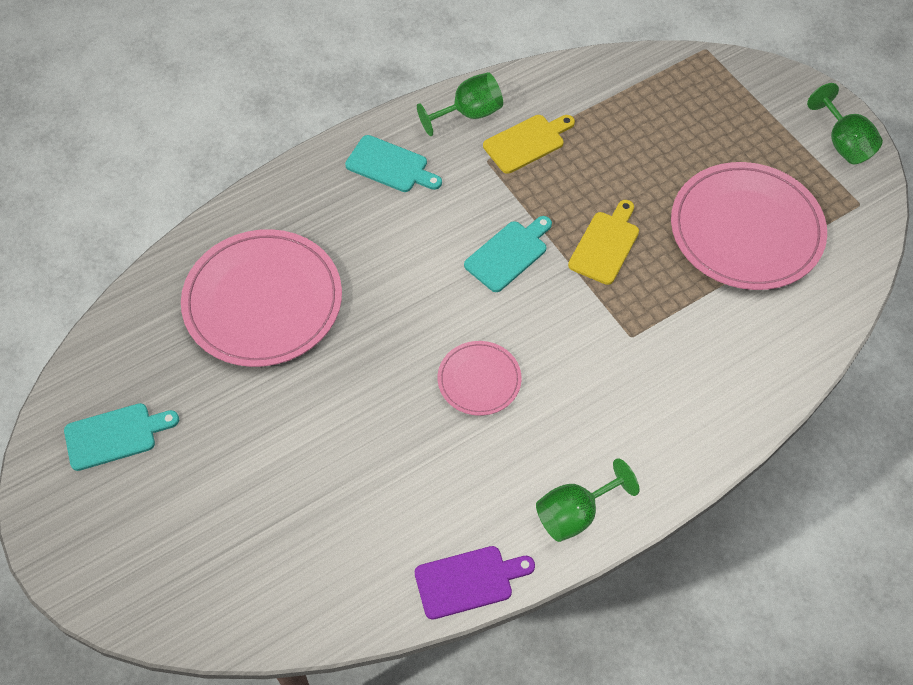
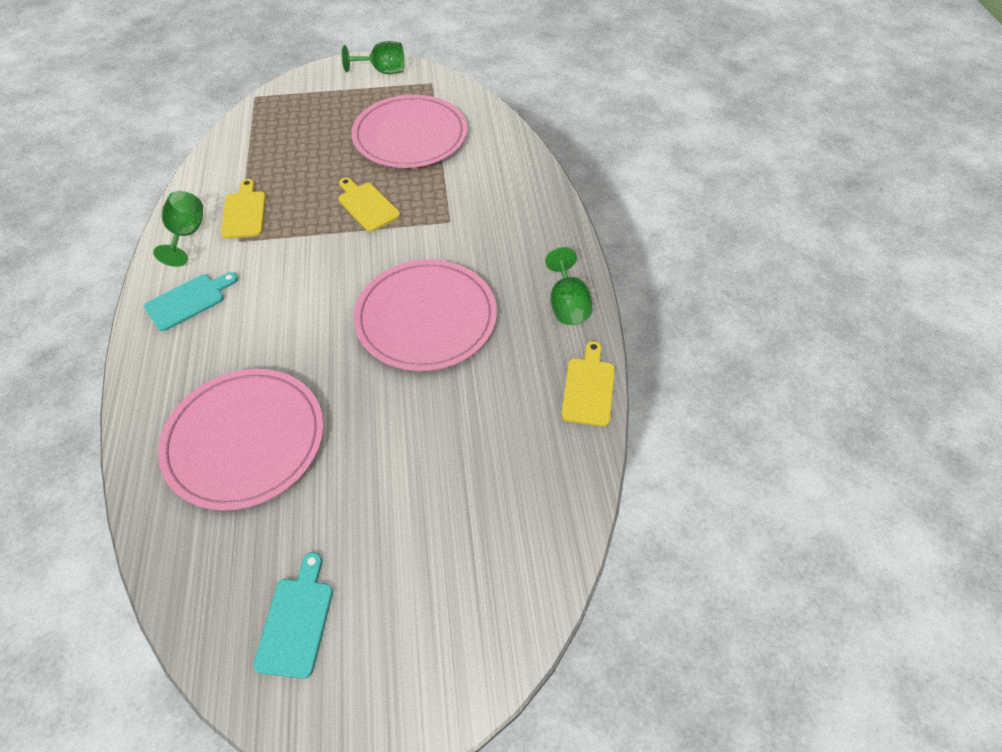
camera: 65 degrees left, 5 degrees down
(468, 581) = (588, 388): purple cutting board -> yellow cutting board
(479, 380) = (426, 318): pink plate -> pink plate, size x1.98
(508, 254) = (331, 260): turquoise cutting board -> none

